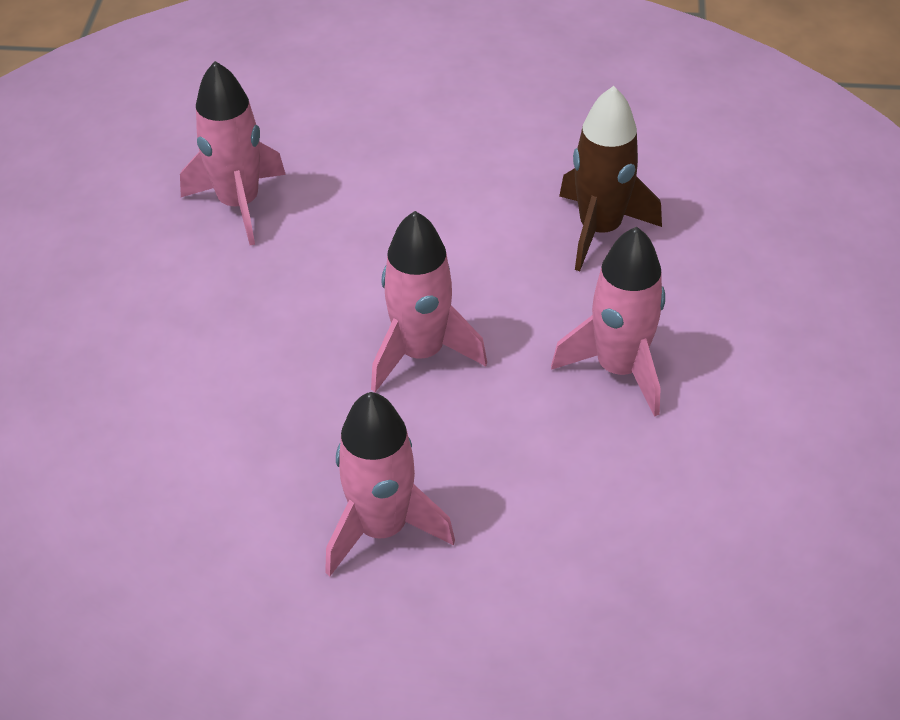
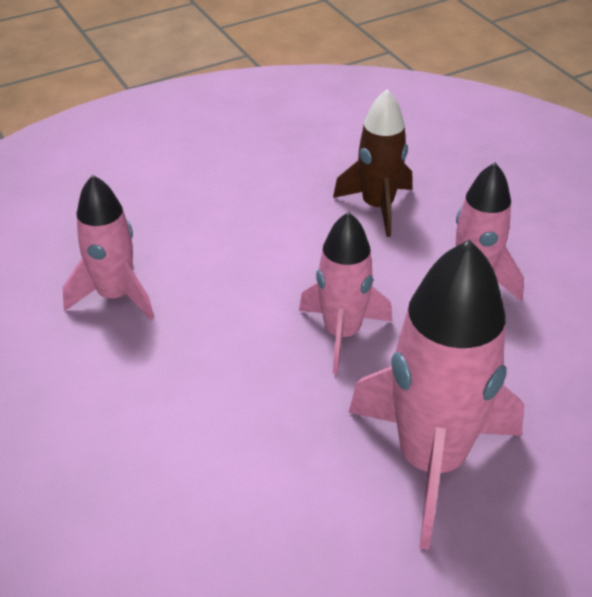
camera: 35 degrees left, 5 degrees down
(382, 528) = (431, 460): pink rocket -> pink rocket, size x1.64

